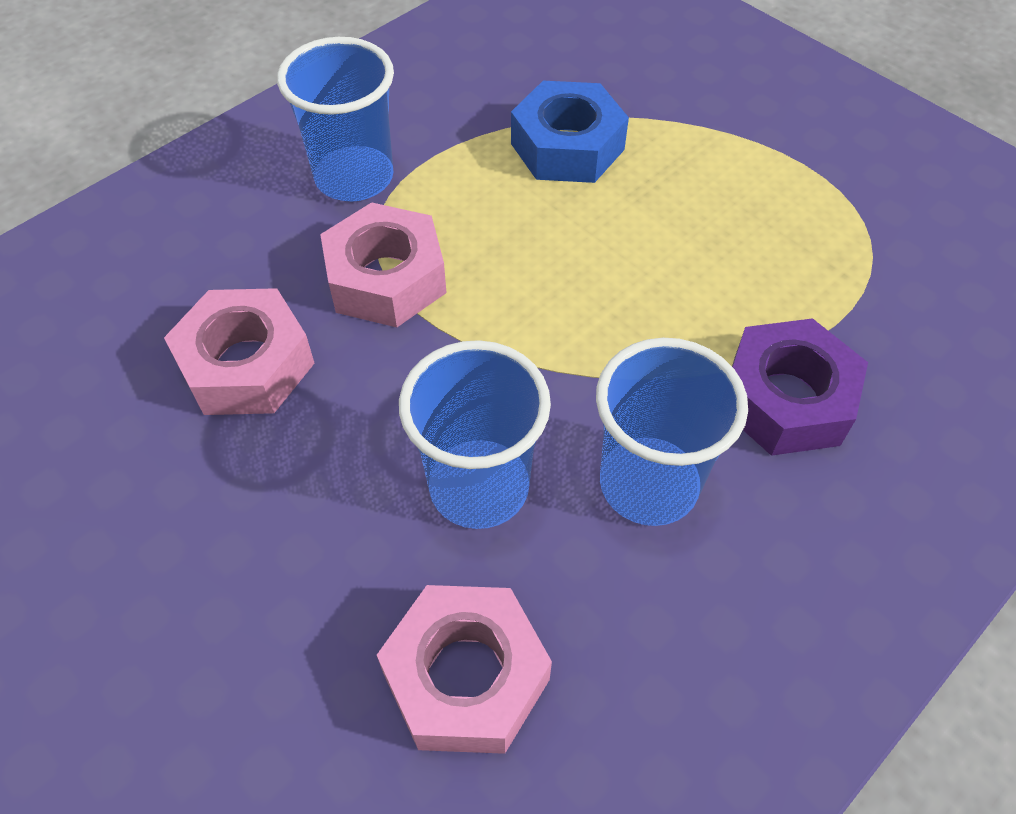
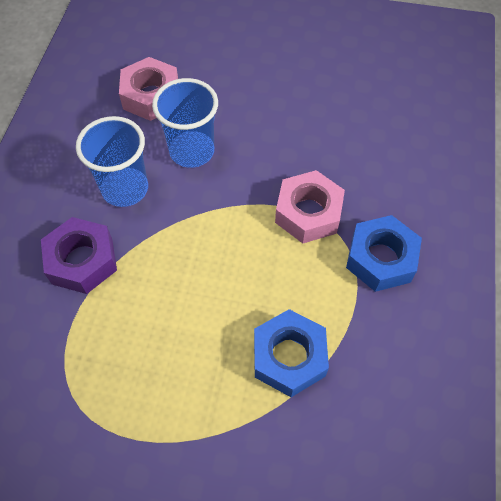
camera: 145 degrees right, 5 degrees up
(246, 365) = (325, 143): pink nut -> none
(354, 177) = (380, 259): blue cup -> blue nut

